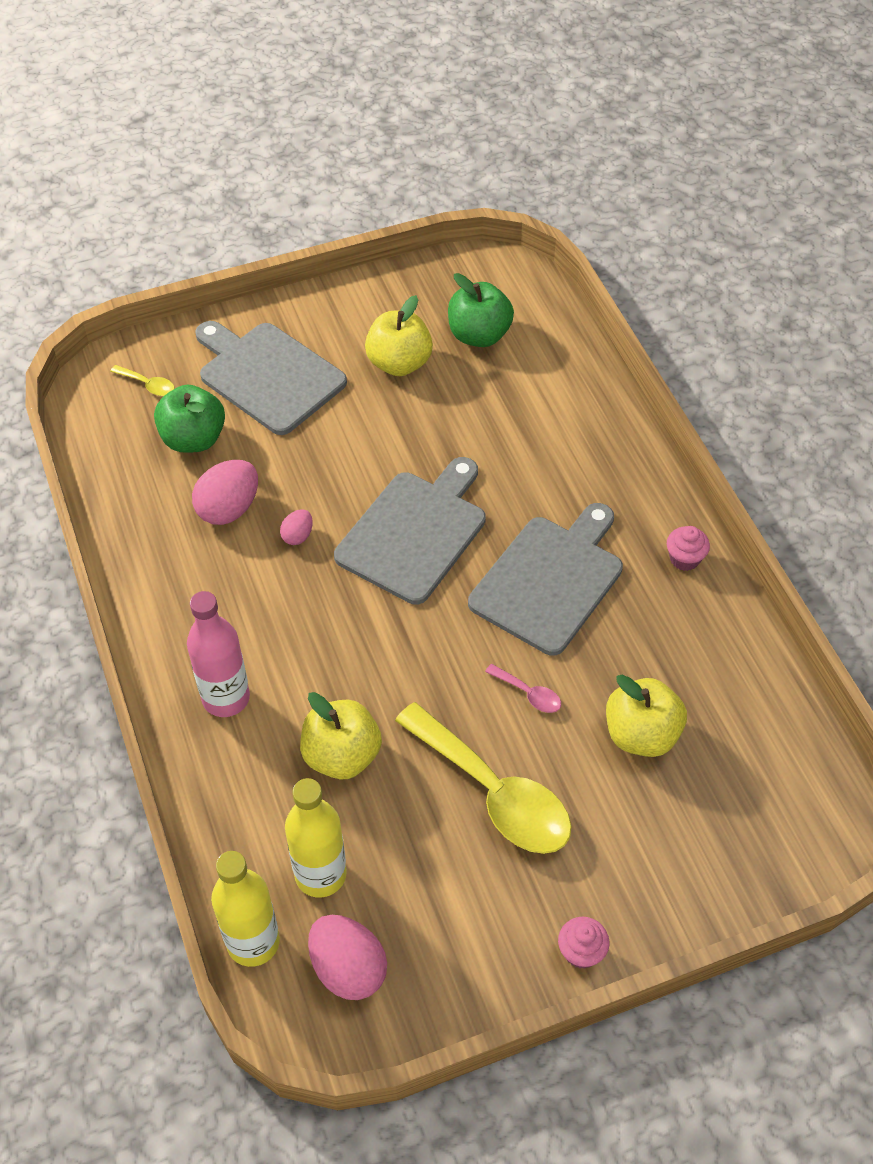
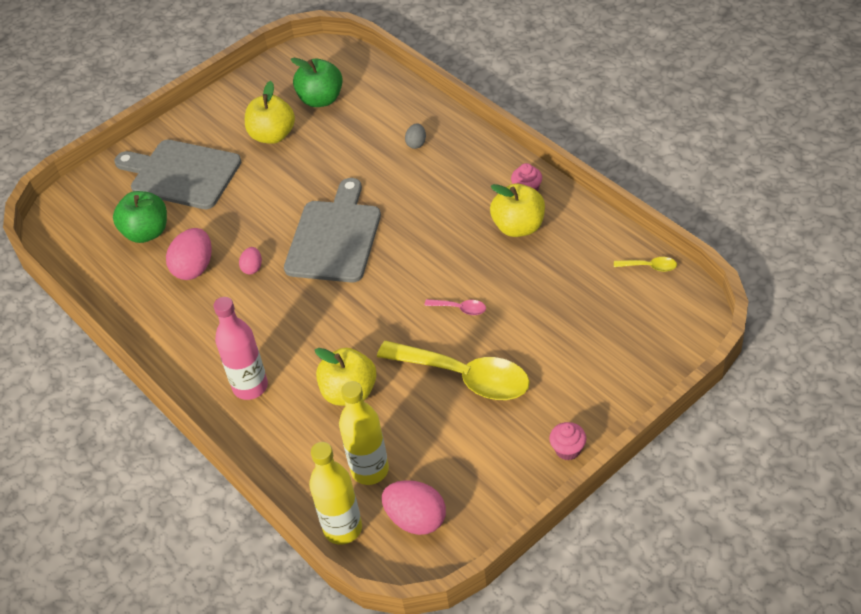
camera: 15 degrees left, 5 degrees down
(148, 385) = (95, 209): yellow spoon -> yellow spoon (650, 267)
(550, 580) = (442, 235): grey cutting board -> none
(571, 440) = (416, 143): none -> grey egg
(641, 734) = (547, 306): yellow apple -> yellow apple (518, 227)

